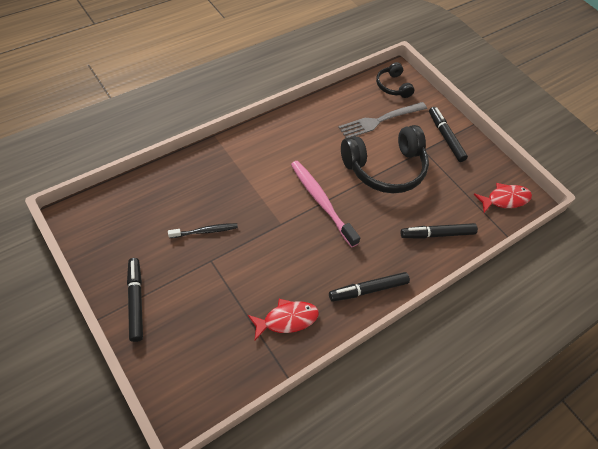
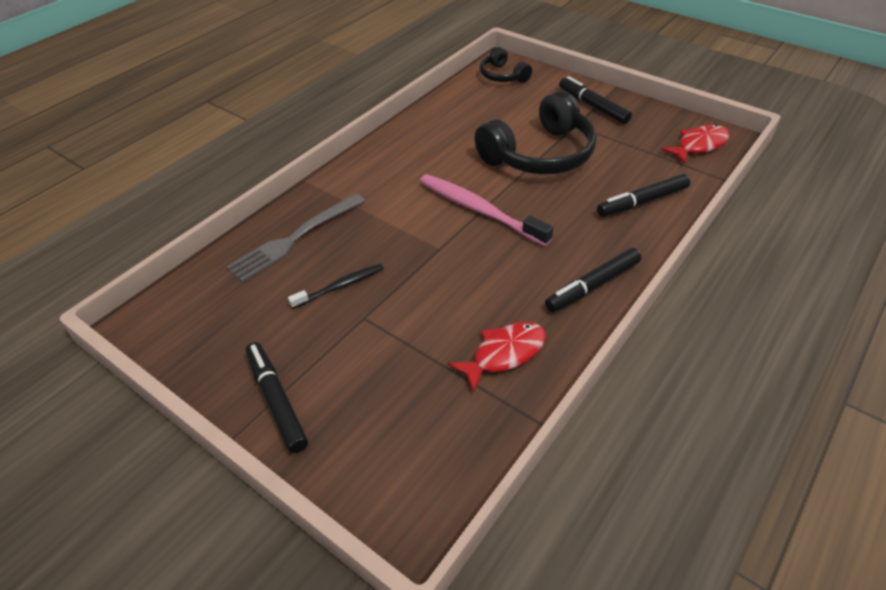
camera: 10 degrees left, 10 degrees down
(380, 120) = (506, 111): grey fork -> grey fork (295, 239)

